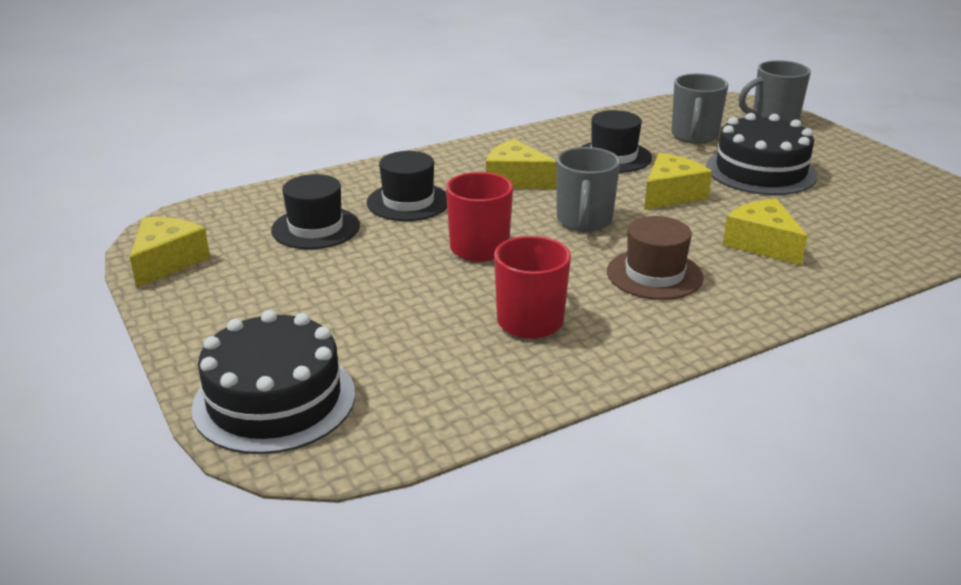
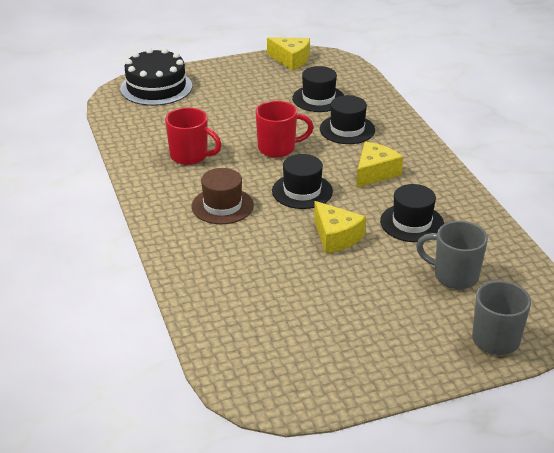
camera: 100 degrees right, 5 degrees up
(584, 221) = (302, 191): grey mug -> black hat
(761, 171) = (372, 295): black cake -> none
(762, 244) = (247, 260): yellow cheese -> none

